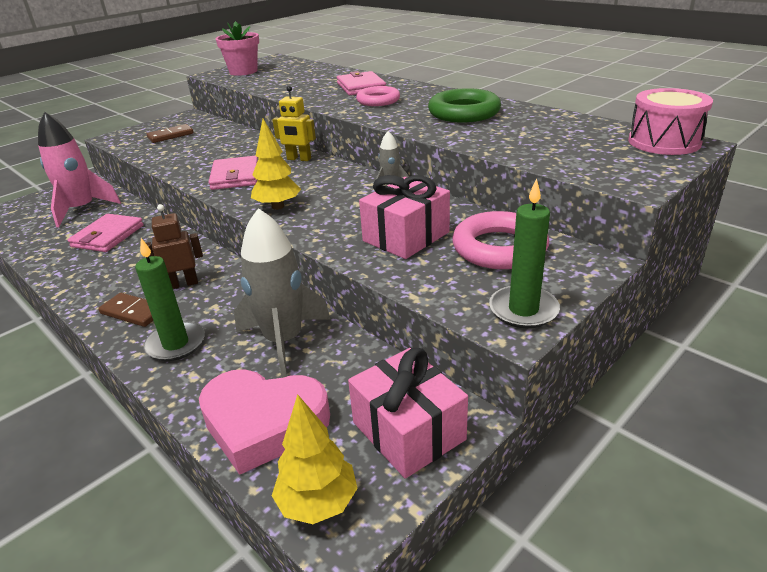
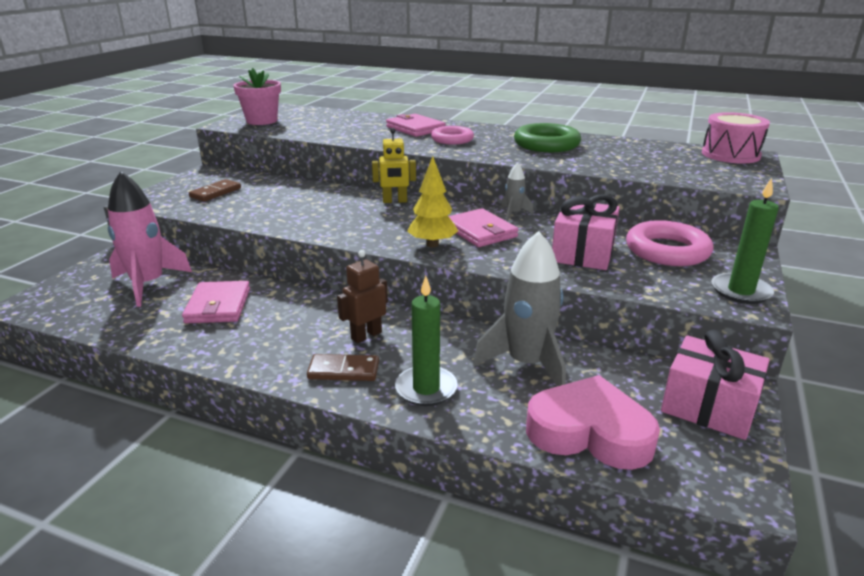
camera: 25 degrees left, 5 degrees down
(235, 176) = (349, 223): pink wallet -> pink wallet (480, 231)
(264, 424) = (589, 432): pink heart -> pink heart turned 150 degrees counterclockwise
(318, 503) = (703, 476): yellow tree -> none

